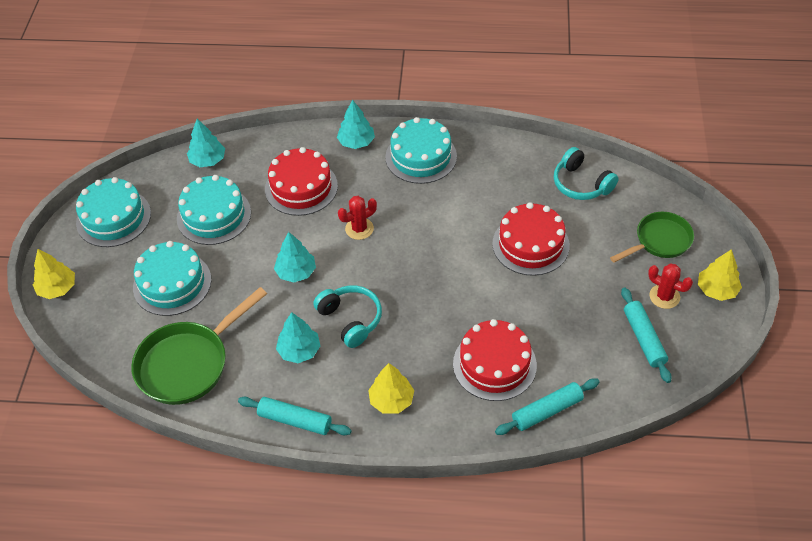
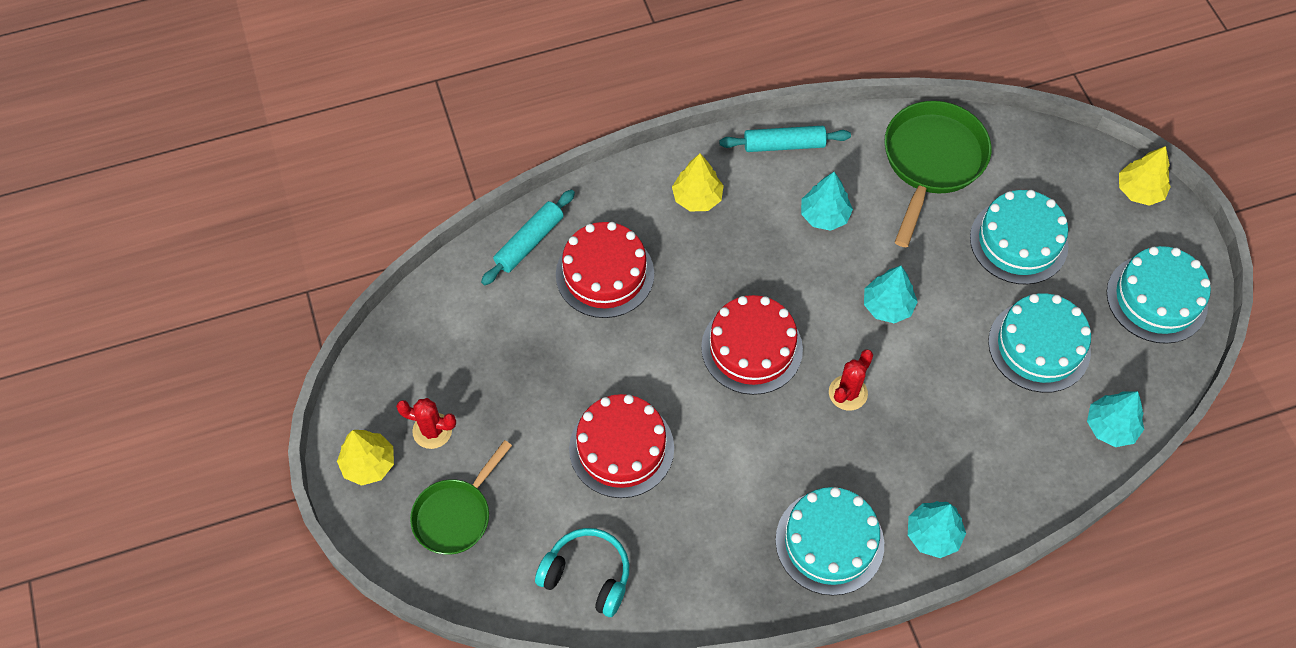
camera: 155 degrees right, 10 degrees up
(301, 187) = (959, 429): red cake -> red cake (752, 348)
(350, 319) = (789, 270): turquoise headphones -> none
(644, 339) = (445, 364): turquoise rolling pin -> none

